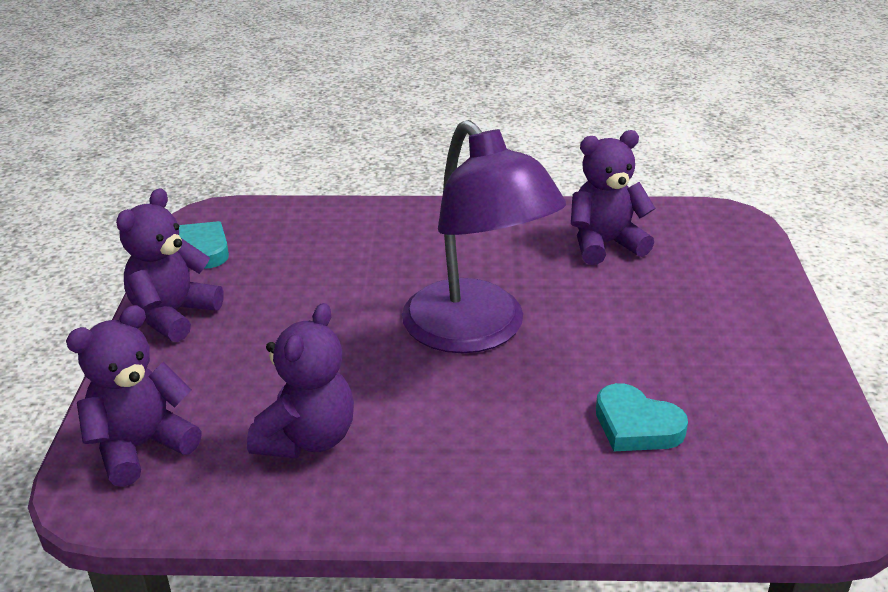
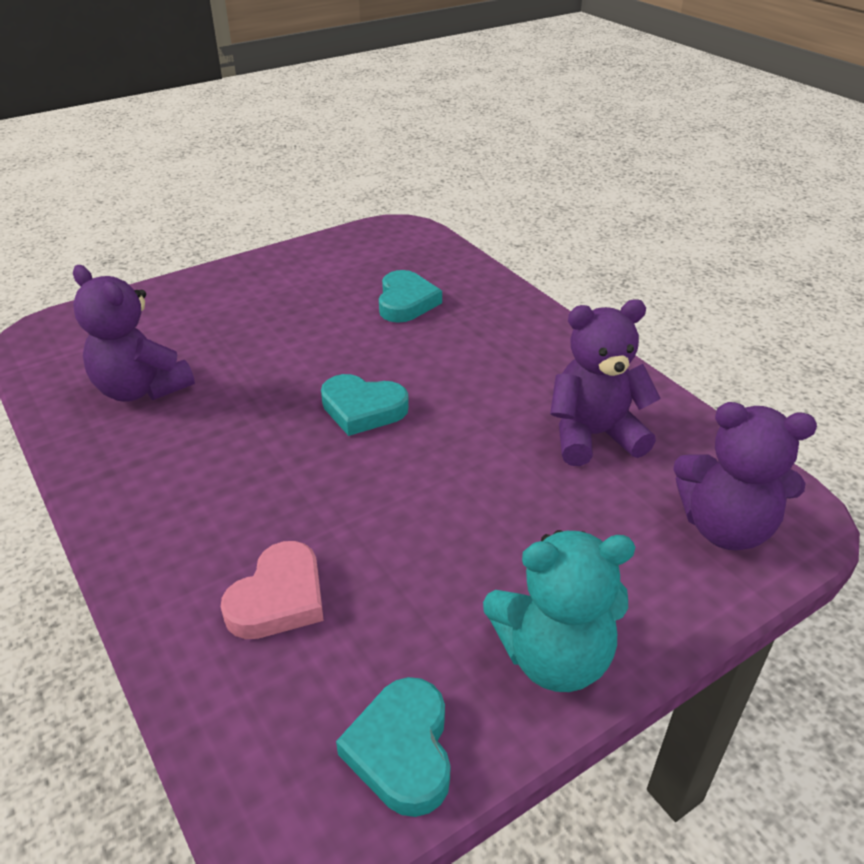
camera: 125 degrees left, 5 degrees up
(173, 315) = (554, 657): purple teddy bear -> turquoise teddy bear
(334, 244) = (279, 598): none -> pink heart
(476, 332) = (363, 409): purple lamp -> turquoise heart

